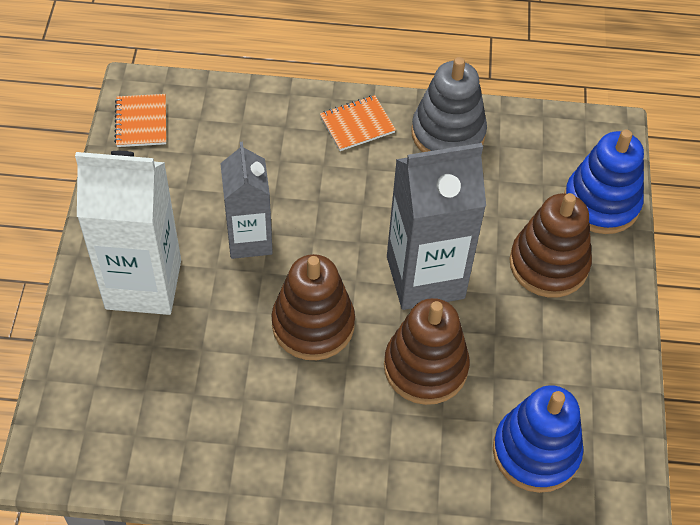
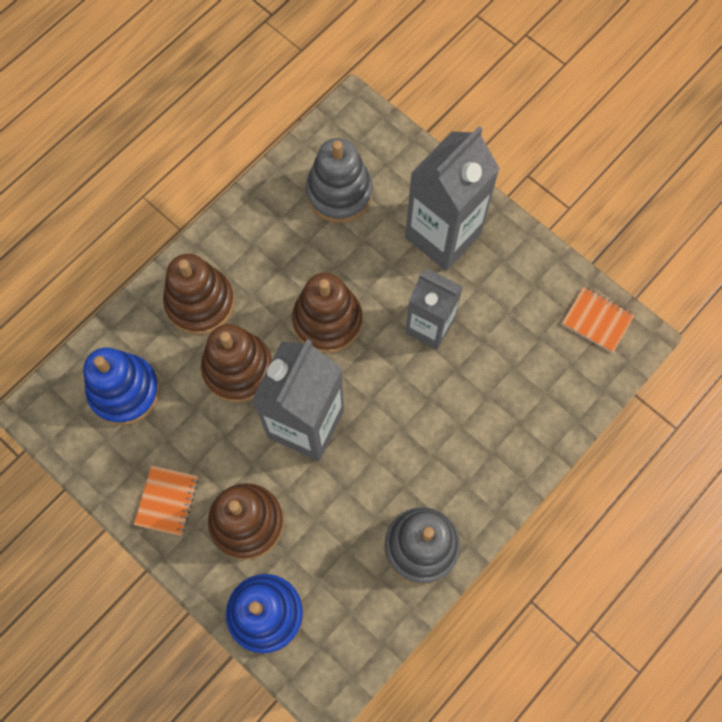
camera: 130 degrees right, 15 degrees up
(143, 284) = (443, 235): white carton -> grey carton
(163, 406) = (339, 193): none -> grey stacking toy
(357, 124) = (482, 480): orange notebook -> orange notebook (167, 501)
(390, 451) = (200, 303): none -> brown stacking toy

